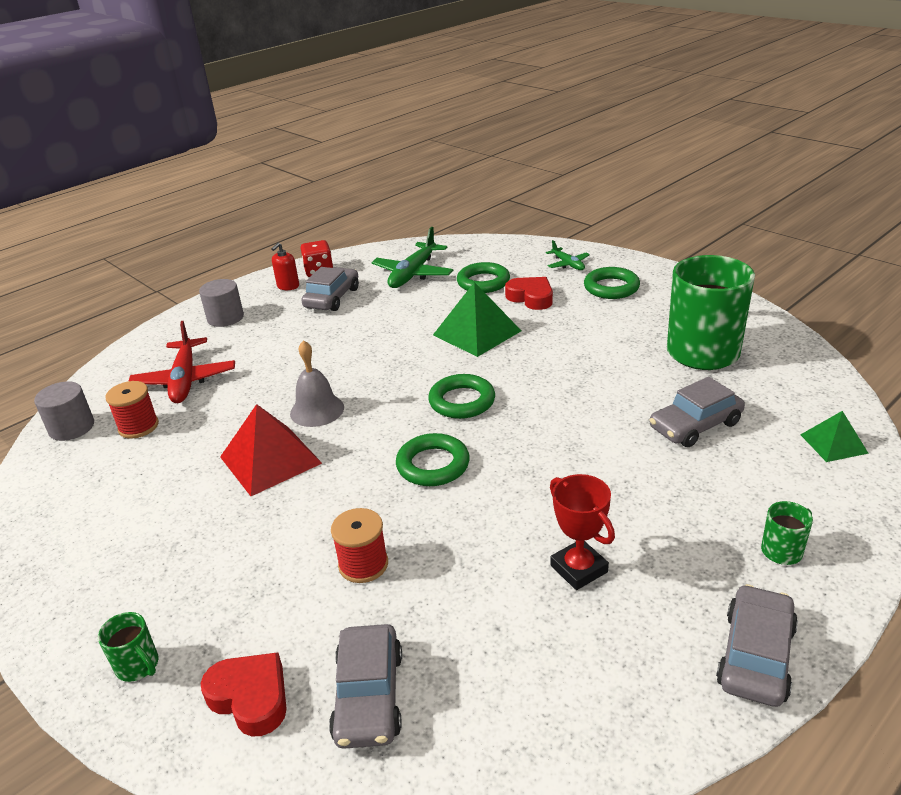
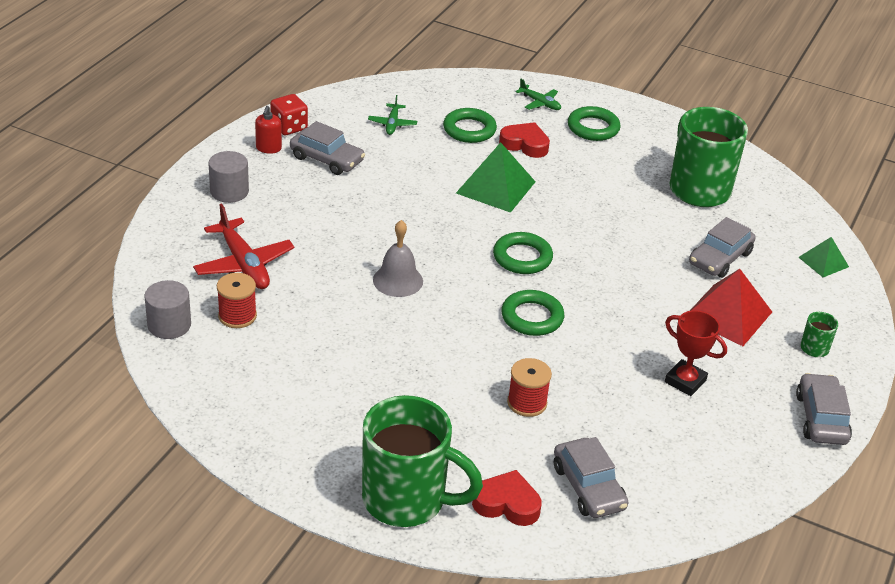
camera: 25 degrees left, 5 degrees up
(138, 666) = (407, 500): green mug -> green mug, size x2.47
(270, 460) = (389, 331): red pyramid -> red pyramid (728, 315)
(332, 298) = (327, 159): grey car -> grey car turned 120 degrees clockwise
(413, 273) = (392, 124): green plane -> green plane, size x0.55

